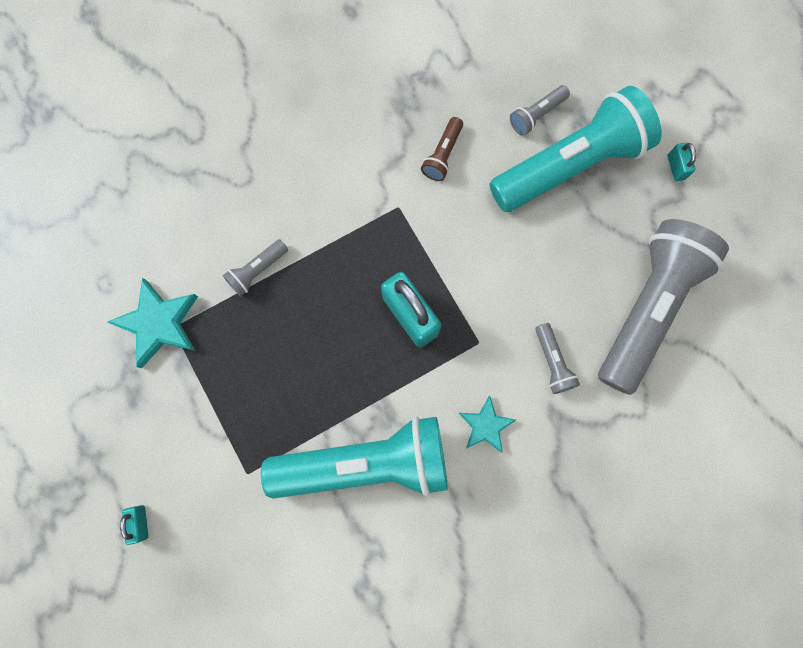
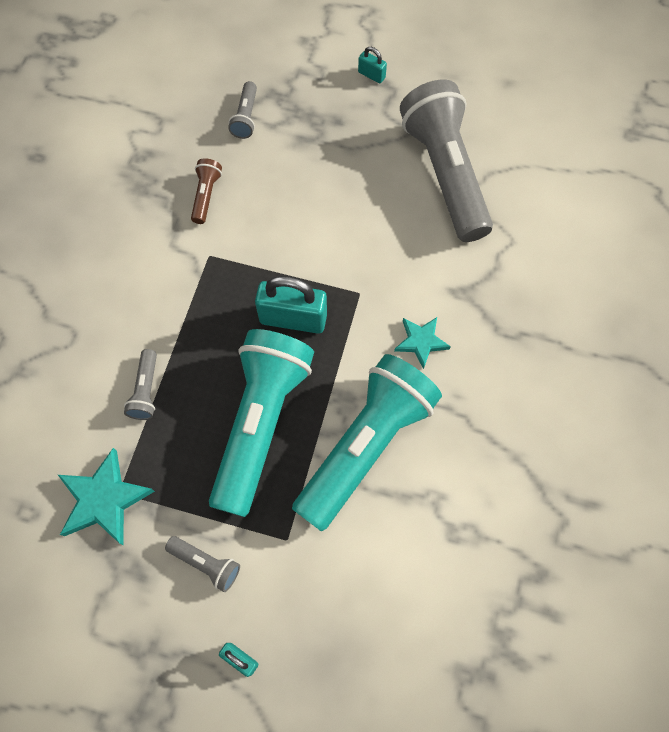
camera: 45 degrees left, 10 degrees down
(442, 155) = (206, 195): brown flashlight -> brown flashlight turned 150 degrees counterclockwise
(552, 362) = (421, 261): grey flashlight -> grey flashlight (206, 563)
(570, 164) = (301, 129): turquoise flashlight -> turquoise flashlight (261, 423)

